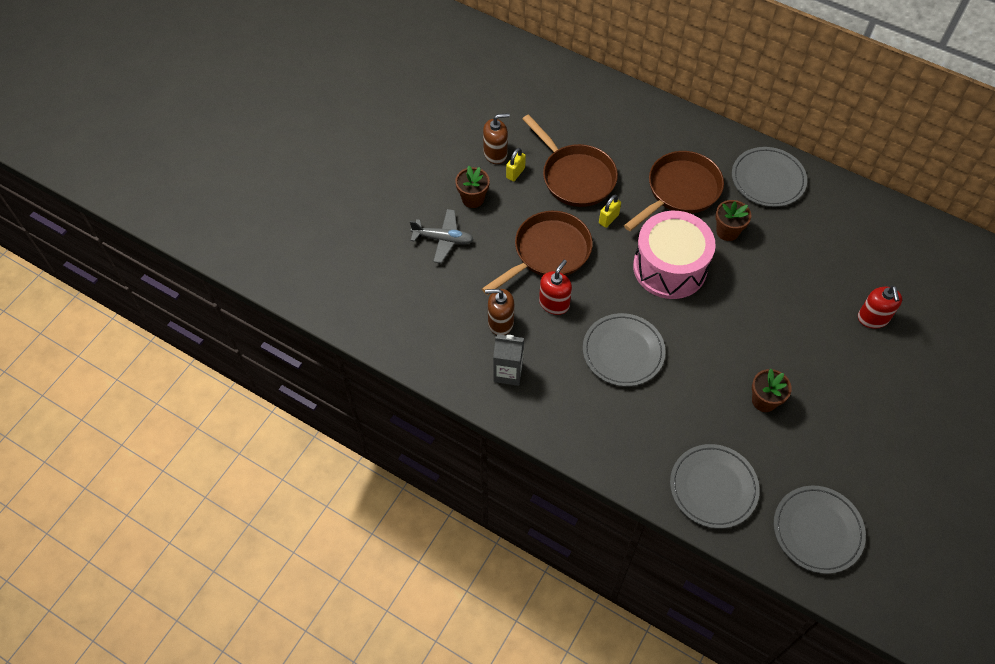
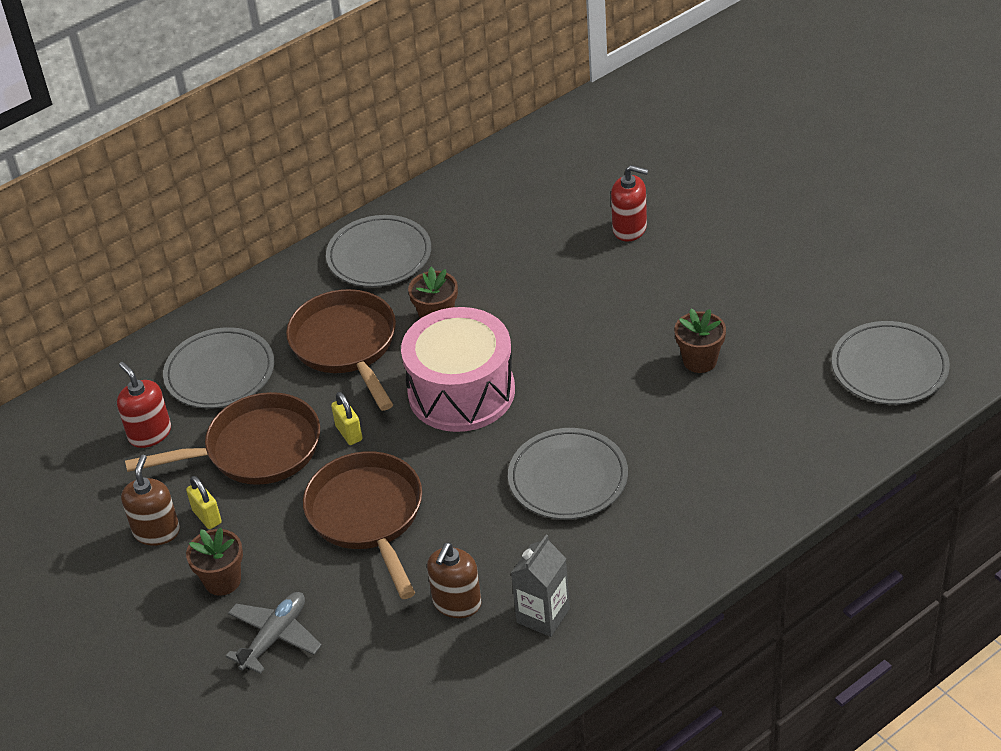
camera: 65 degrees left, 15 degrees down
(554, 303) = (456, 532): red soap dispenser -> red soap dispenser (150, 433)
(713, 487) = (800, 445): grey plate -> grey plate (220, 372)

